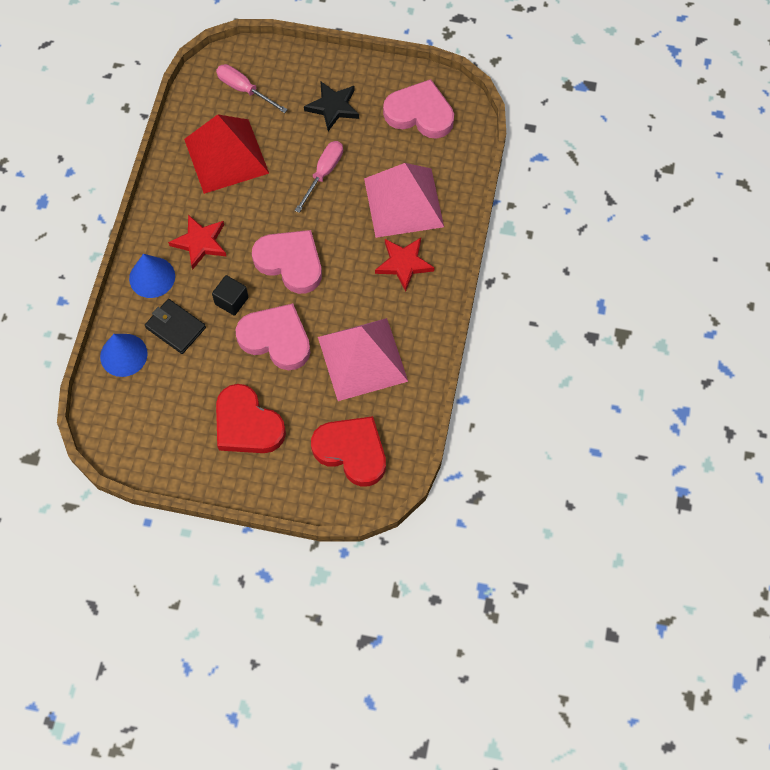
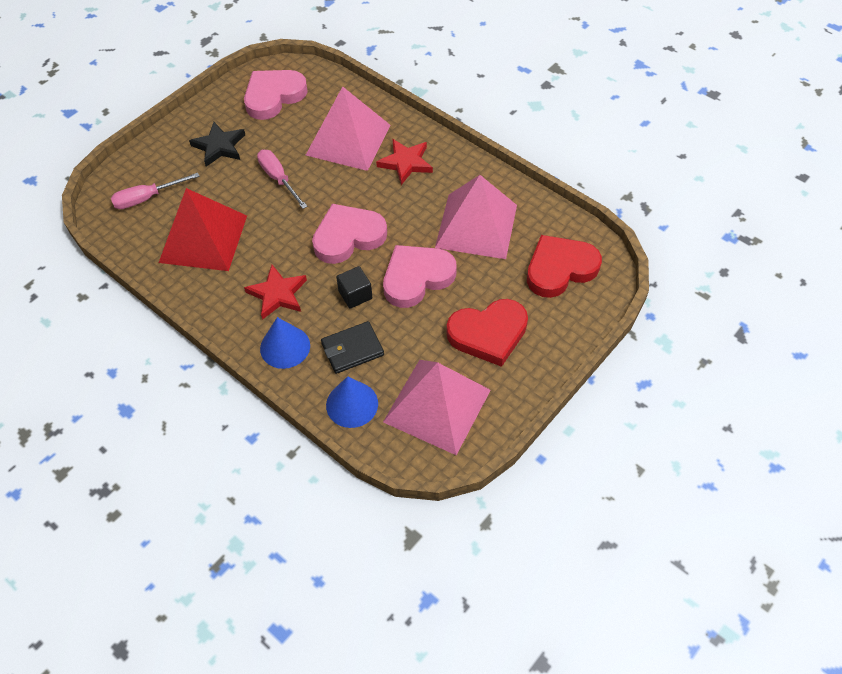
camera: 60 degrees left, 10 degrees down
(154, 418) = (437, 405): none -> pink pyramid

